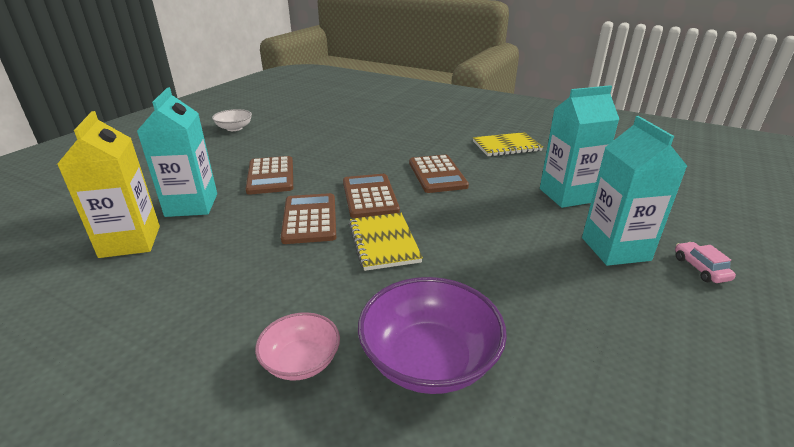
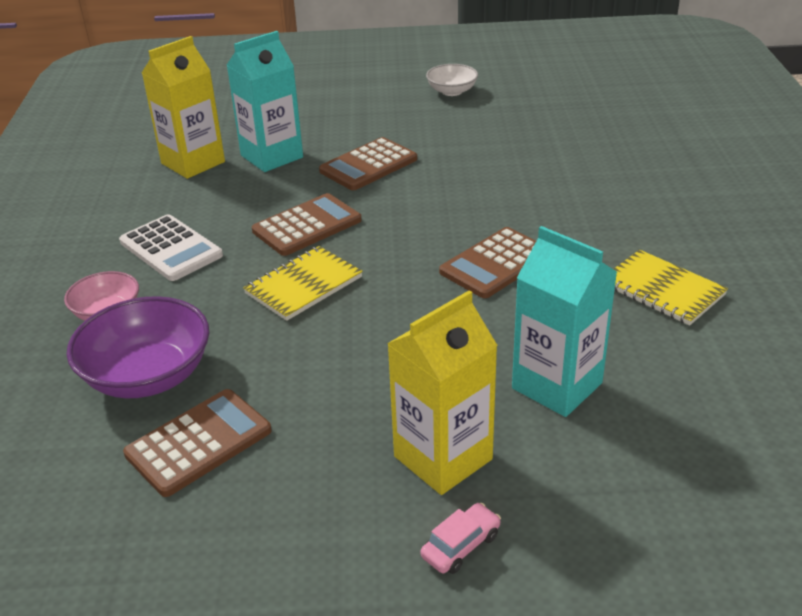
camera: 60 degrees right, 5 degrees up
(247, 291) = (171, 249): none -> white calculator
(369, 196) = (388, 240): brown calculator -> brown calculator (198, 442)
(615, 249) = (443, 458): turquoise carton -> yellow carton

